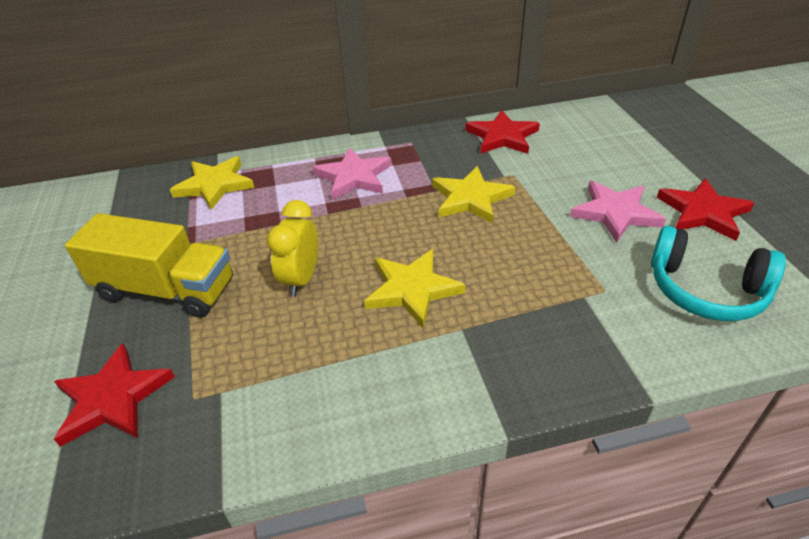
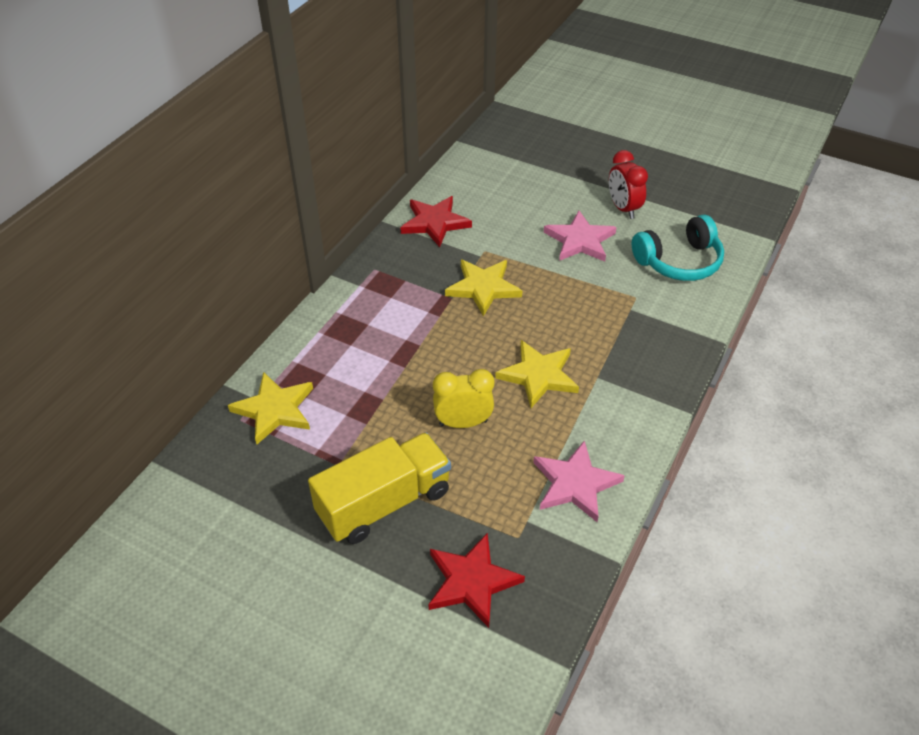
camera: 50 degrees left, 5 degrees up
(301, 279) = (463, 423): yellow clock -> yellow clock turned 120 degrees clockwise
(354, 177) = (377, 326): pink star -> pink star (575, 483)
(703, 212) = (623, 208): red star -> red clock

